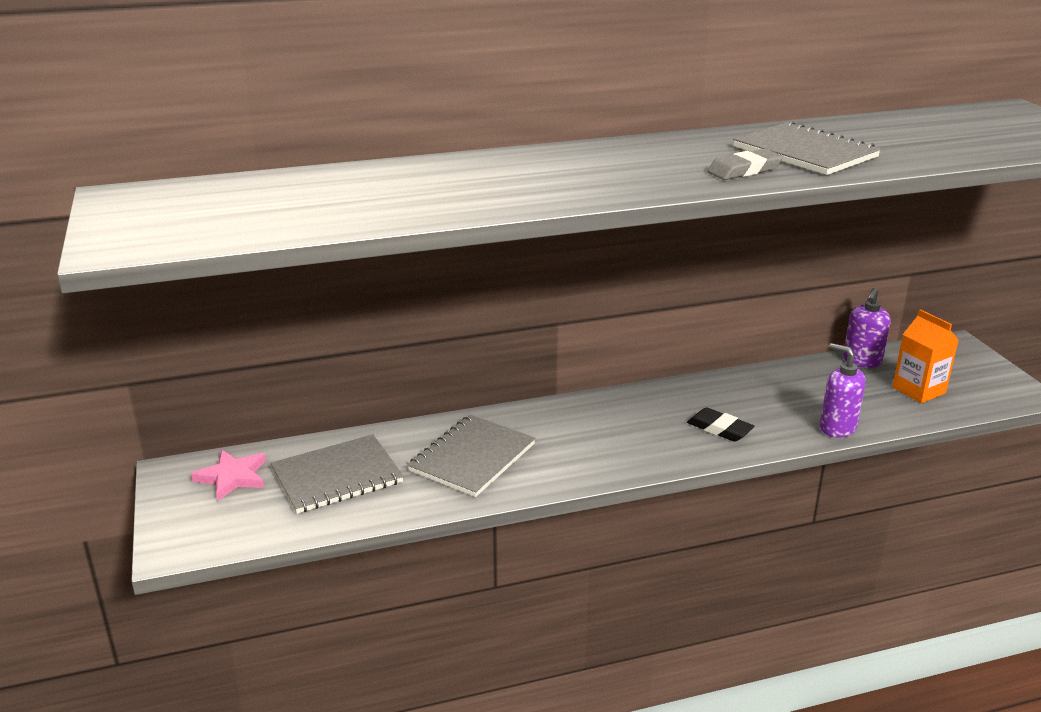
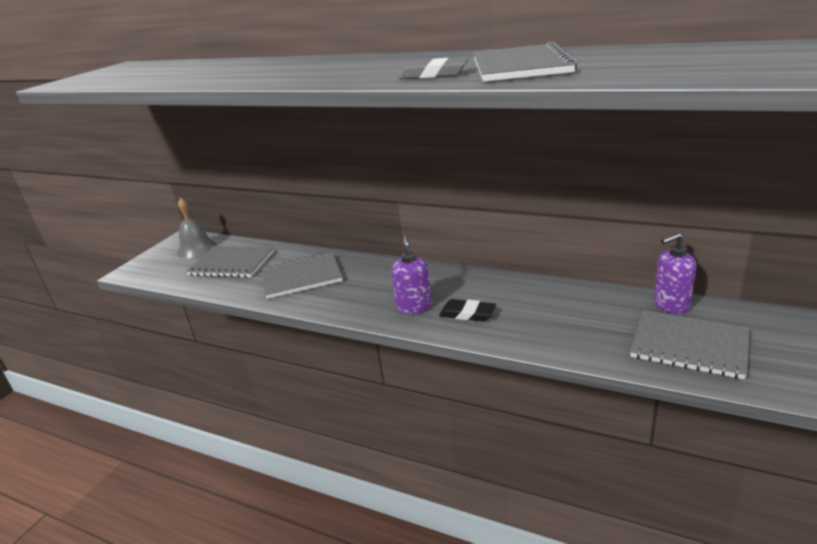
camera: 45 degrees right, 0 degrees up
(232, 477) = (196, 248): pink star -> grey bell
(719, 429) = (467, 314): black eraser -> black eraser turned 60 degrees counterclockwise
(837, 428) = (559, 347): purple soap dispenser -> purple soap dispenser (414, 306)
(918, 390) = (689, 346): orange carton -> grey notebook

